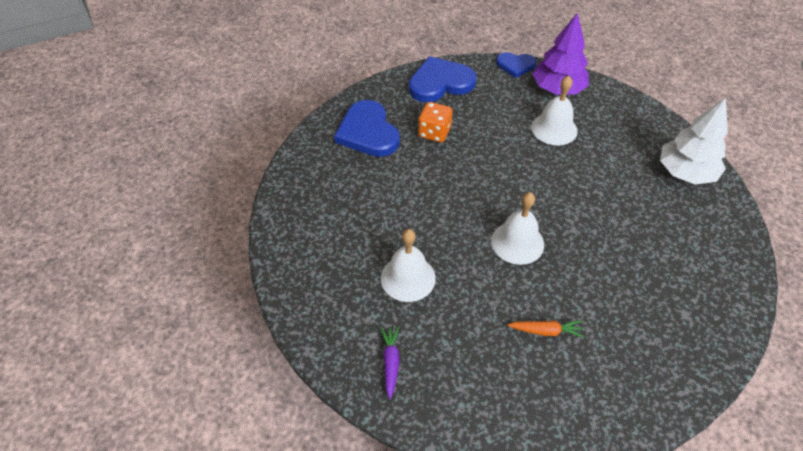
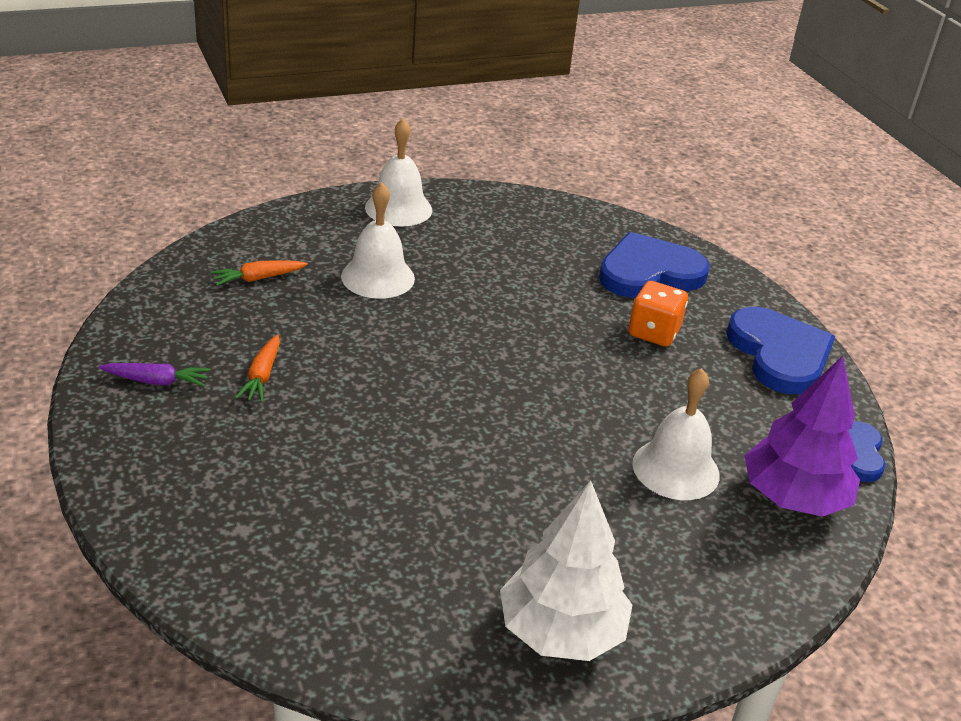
camera: 90 degrees right, 15 degrees down
(390, 362) = (261, 252): purple carrot -> purple carrot (156, 381)
(428, 357) = (258, 278): none -> orange carrot
(517, 242) = (419, 378): white bell -> white bell (398, 208)

